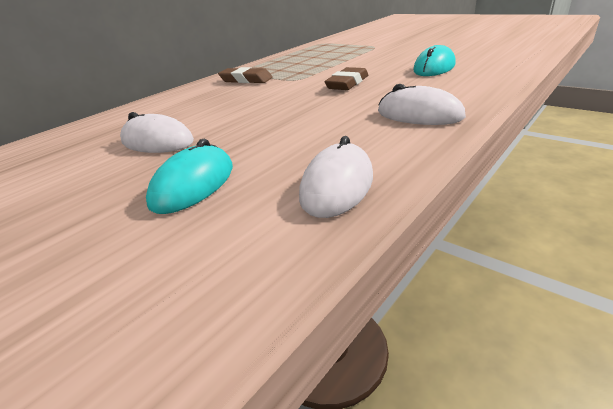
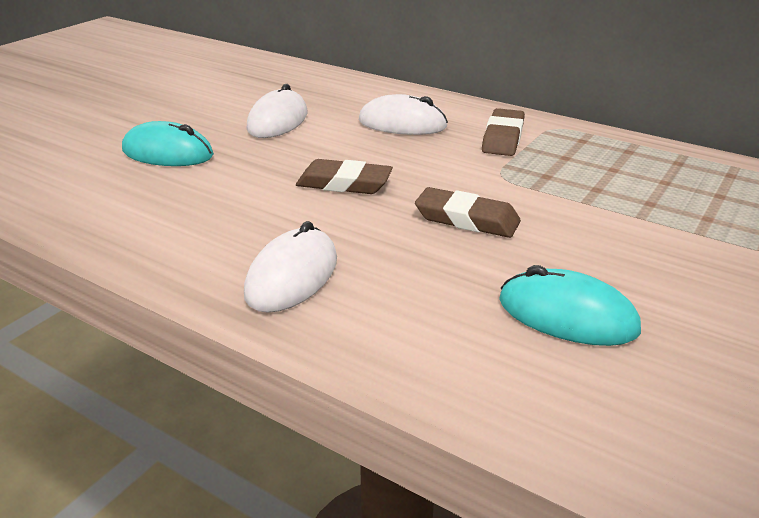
camera: 80 degrees right, 0 degrees up
(293, 111) = (344, 183): none -> brown eraser
(337, 185) = (122, 218): white mouse -> white mouse (402, 124)

